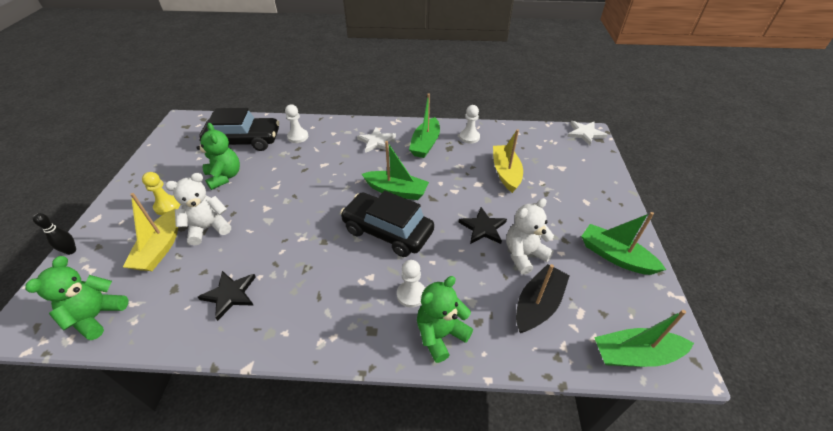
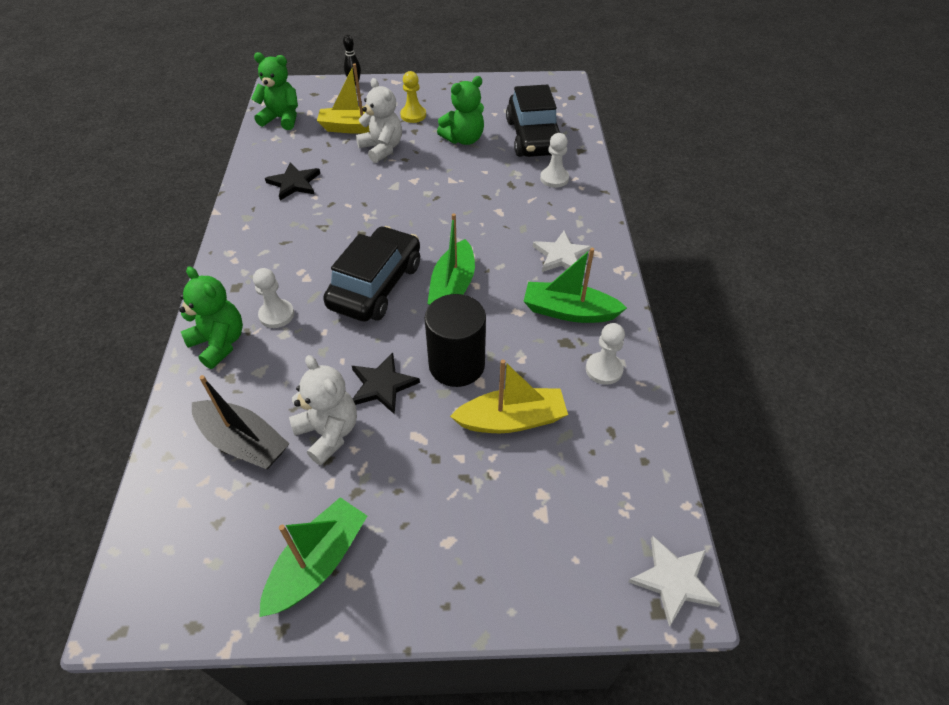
camera: 85 degrees right, 5 degrees up
(465, 192) = (456, 365): none -> black cylinder
(635, 355) = (148, 549): green boat -> none

